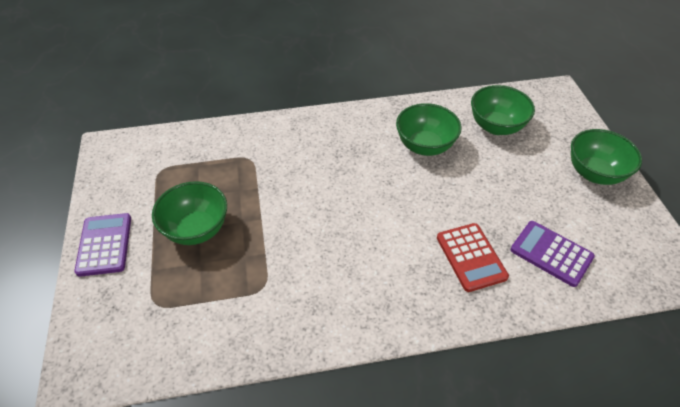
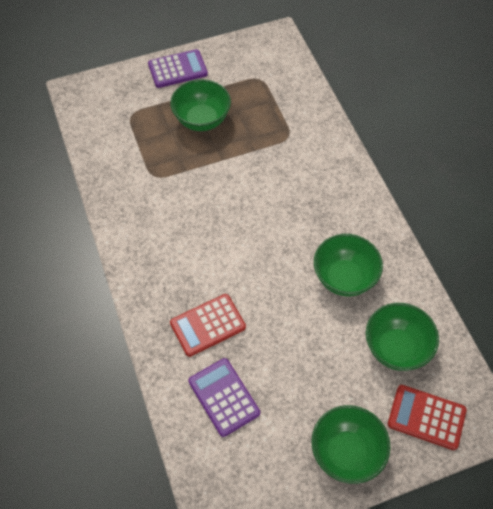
camera: 80 degrees right, 10 degrees up
(551, 253) = (224, 397): purple calculator -> purple calculator turned 60 degrees counterclockwise
(557, 121) = (426, 417): none -> red calculator

